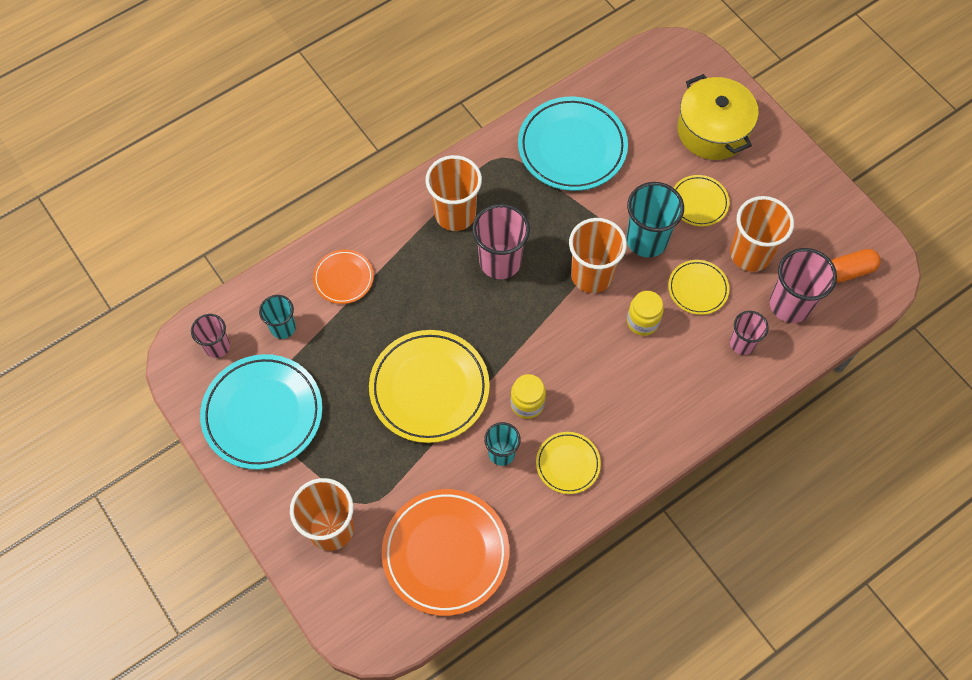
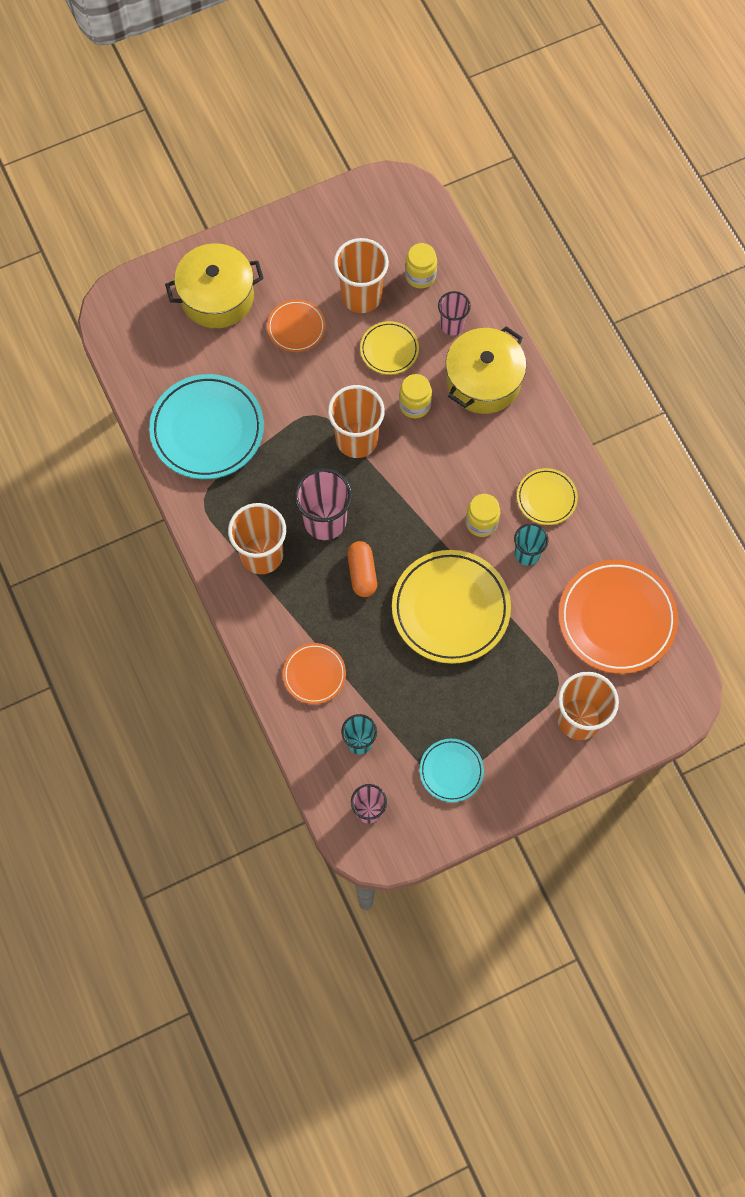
camera: 80 degrees left, 5 degrees up
(263, 414) = (451, 771): turquoise plate -> turquoise plate, size x0.52
(646, 240) = (328, 383): turquoise cup -> none
(686, 383) = (483, 381): none -> yellow pot
(699, 202) = (296, 327): yellow plate -> orange plate
(790, 304) = (420, 276): pink cup -> yellow jar
(849, 271) = (395, 218): orange capsule -> orange capsule (362, 573)

